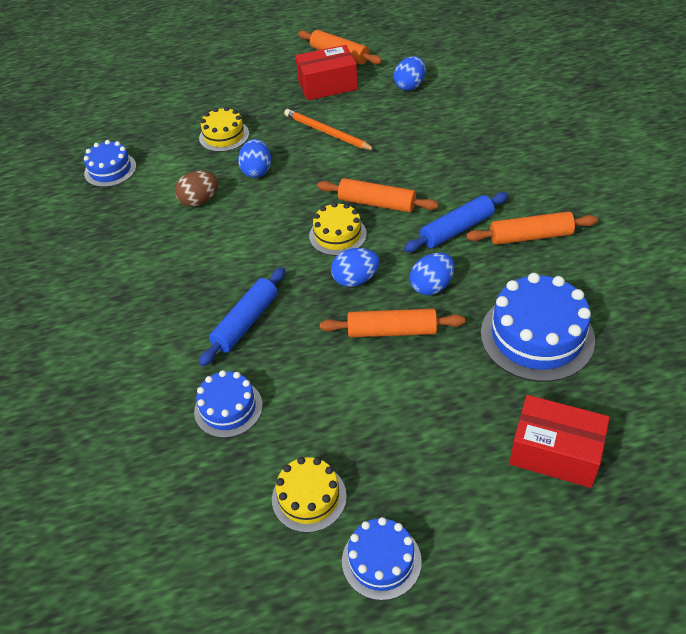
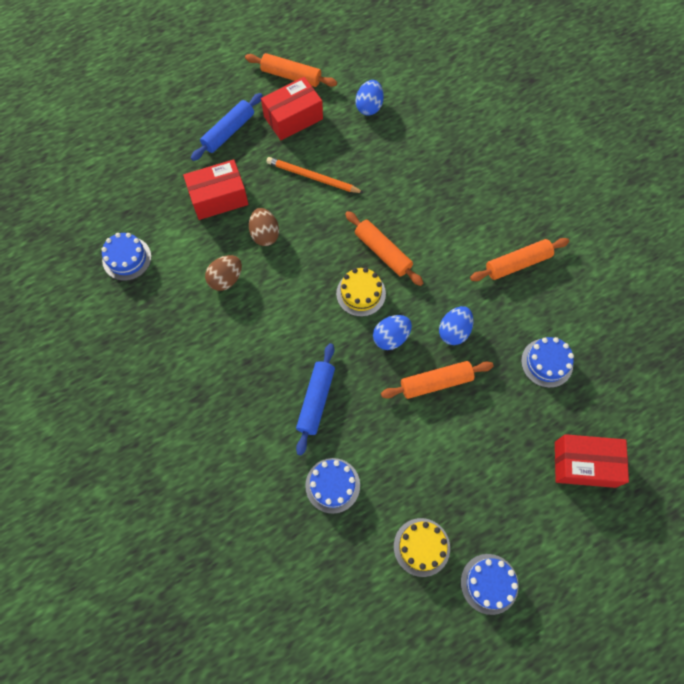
camera: 20 degrees left, 20 degrees up
(224, 136) = (218, 198): yellow cake -> red box
(257, 171) = (265, 234): blue egg -> brown egg
(377, 203) = (383, 252): orange rolling pin -> orange rolling pin turned 45 degrees clockwise
(456, 229) = (457, 268): blue rolling pin -> blue rolling pin (228, 132)
(537, 336) = (547, 363): blue cake -> blue cake, size x0.59

